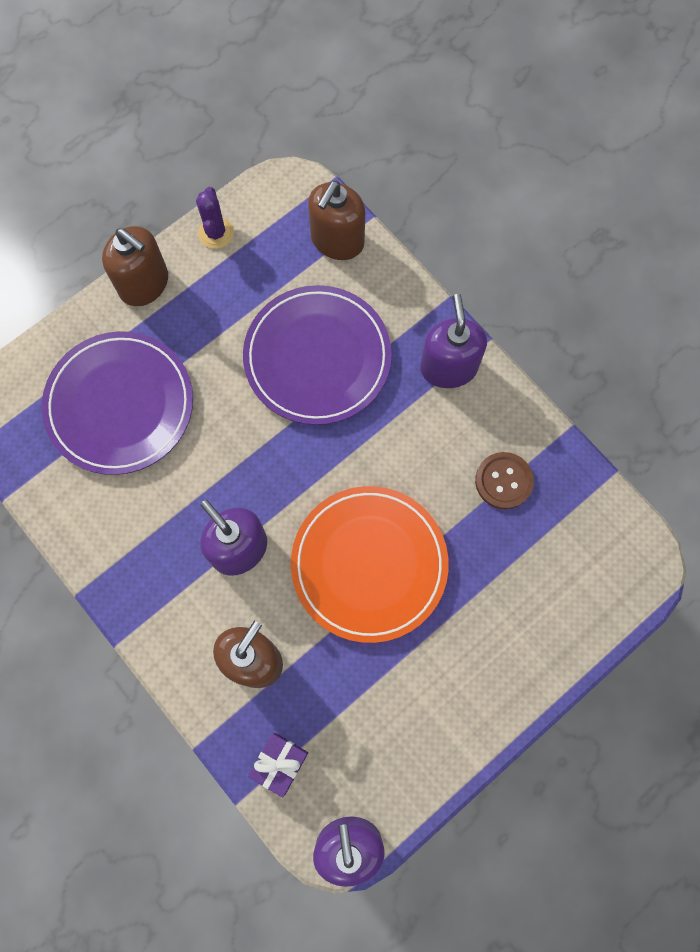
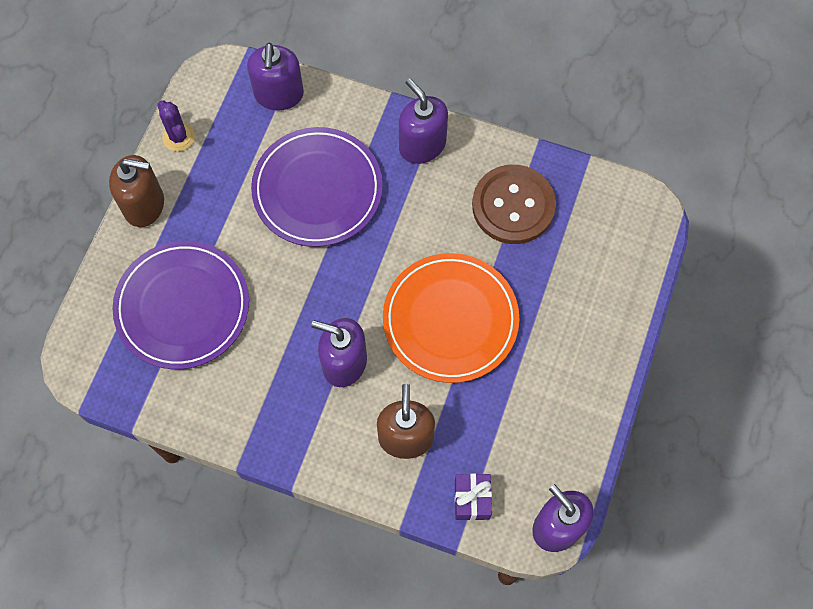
camera: 30 degrees left, 5 degrees down
(337, 240) = (279, 94): brown soap dispenser -> purple soap dispenser
(503, 481) = (513, 206): brown button -> brown button, size x1.68

